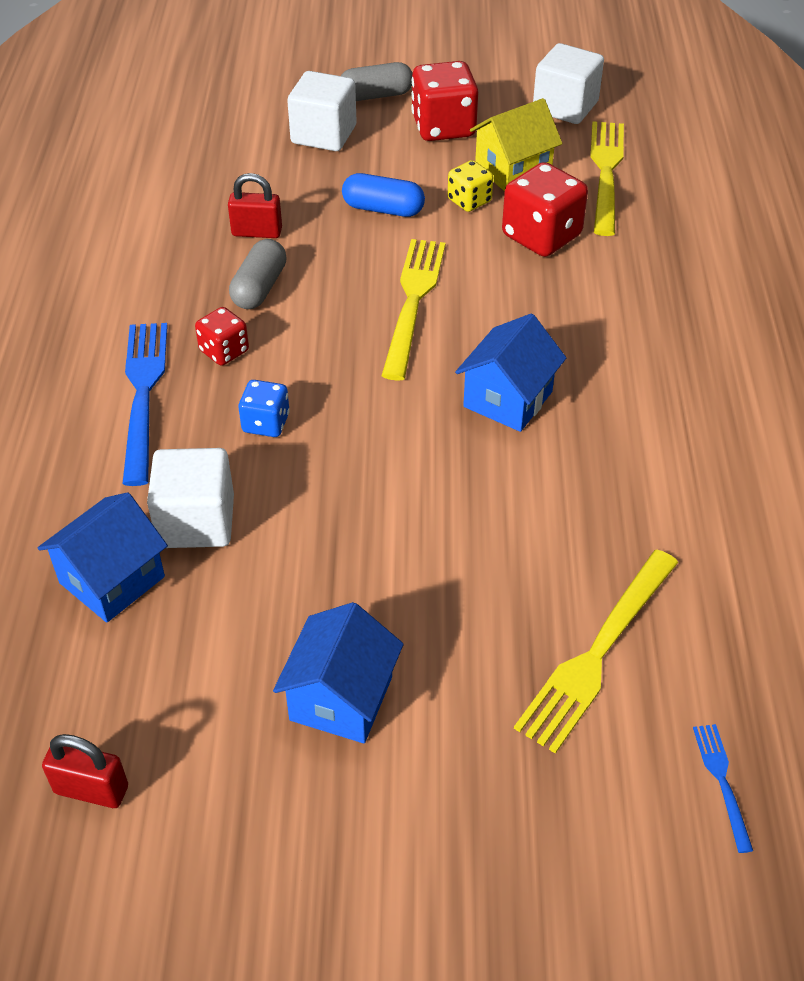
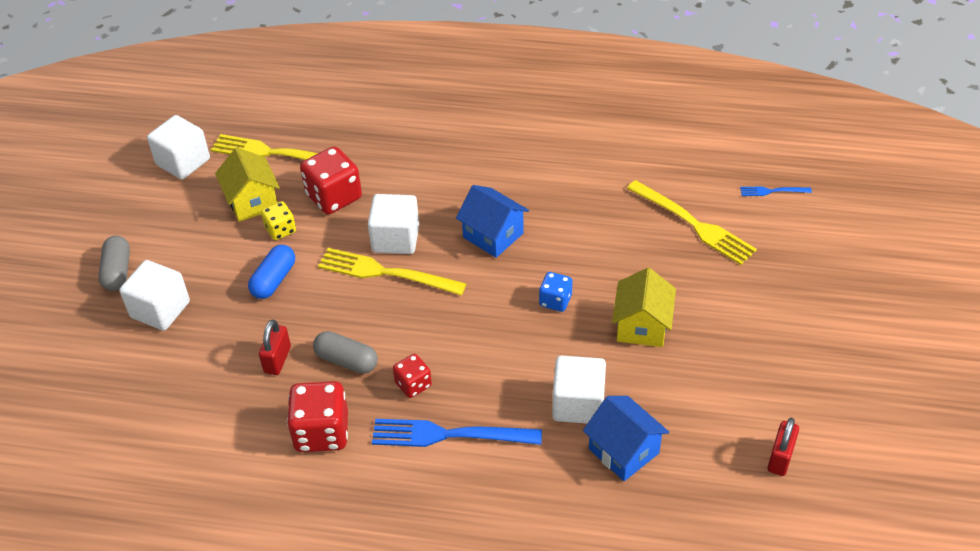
camera: 80 degrees left, 0 degrees up
(266, 423) = (492, 362): blue dice -> blue dice (555, 301)
(341, 698) = (720, 337): blue house -> none
(352, 589) = (642, 326): none -> yellow house
(443, 127) = (180, 234): red dice -> red dice (321, 432)
(477, 302) = (395, 239): none -> white cube

